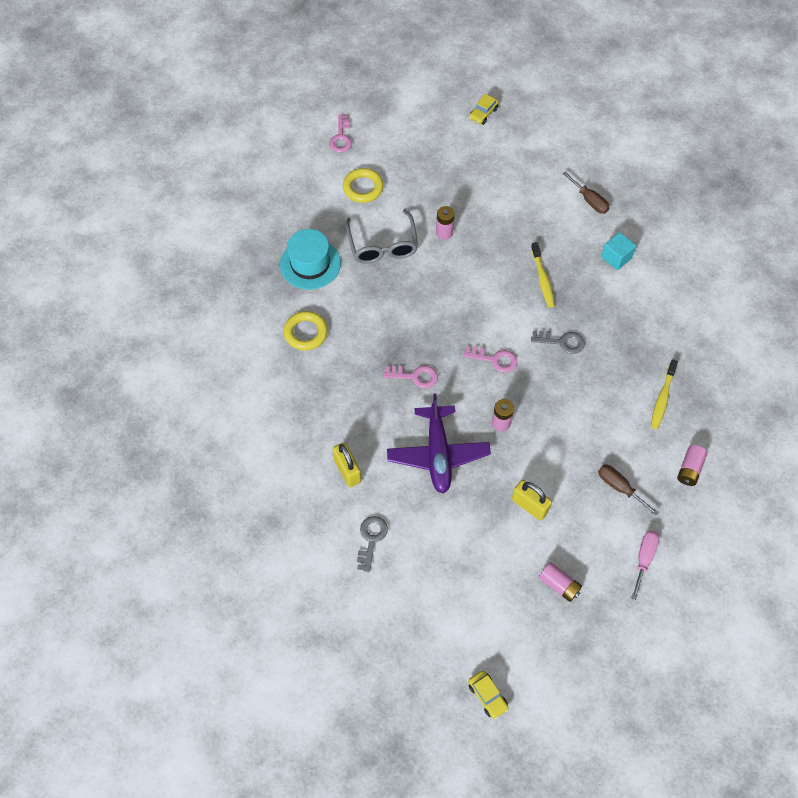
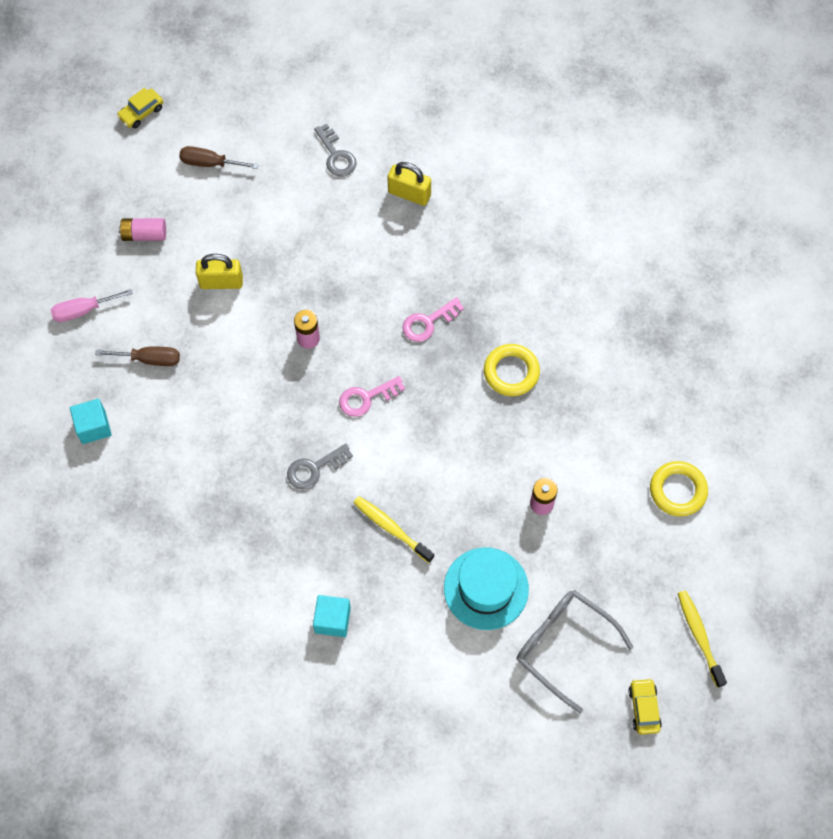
camera: 140 degrees right, 5 degrees up
(306, 333) = (571, 286): yellow ring -> yellow ring (511, 372)
(310, 264) = (640, 359): turquoise hat -> turquoise hat (486, 588)
(341, 137) = (766, 537): pink key -> none
(382, 245) = (590, 437): grey glasses -> grey glasses (563, 645)
(438, 454) = (342, 267): purple plane -> none
(487, 696) = (141, 112): yellow car -> yellow car turned 60 degrees counterclockwise
(589, 200) = (419, 677): brown screwdriver -> brown screwdriver (210, 163)
(644, 559) = (83, 310): pink screwdriver -> pink screwdriver turned 90 degrees clockwise
(662, 398) = (168, 483): yellow toothbrush -> yellow toothbrush (699, 636)
(689, 469) = (93, 427): pink battery -> turquoise cube

